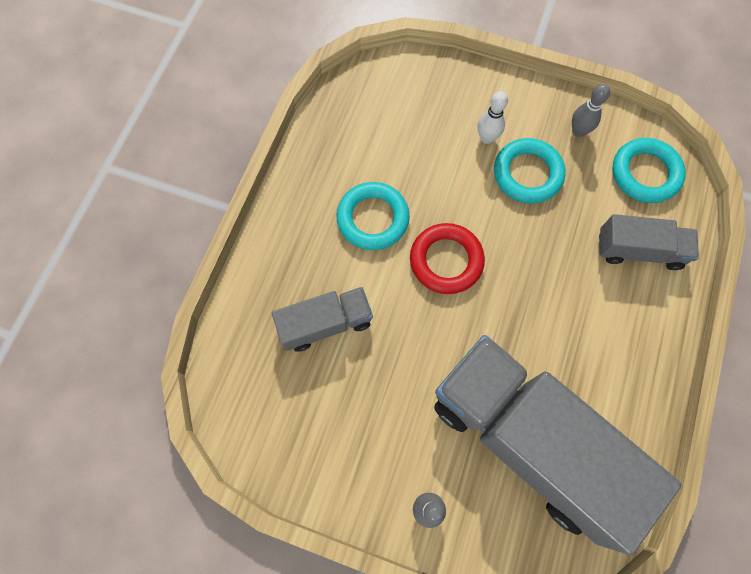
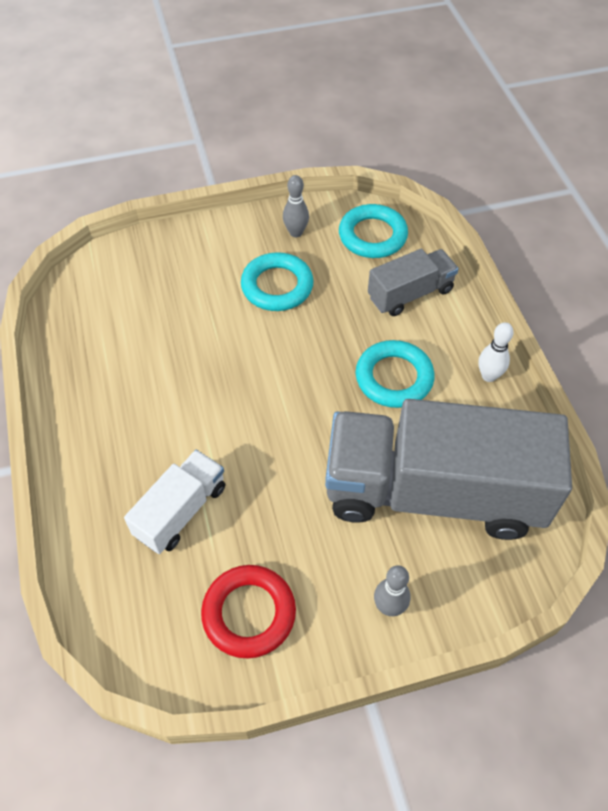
camera: 35 degrees left, 15 degrees down
(325, 324) = (181, 511): grey truck -> white truck
(373, 218) = (163, 396): turquoise ring -> turquoise ring (394, 378)
(446, 261) = (256, 392): red ring -> red ring (249, 613)
(486, 138) = (221, 277): white bowling pin -> white bowling pin (488, 376)

